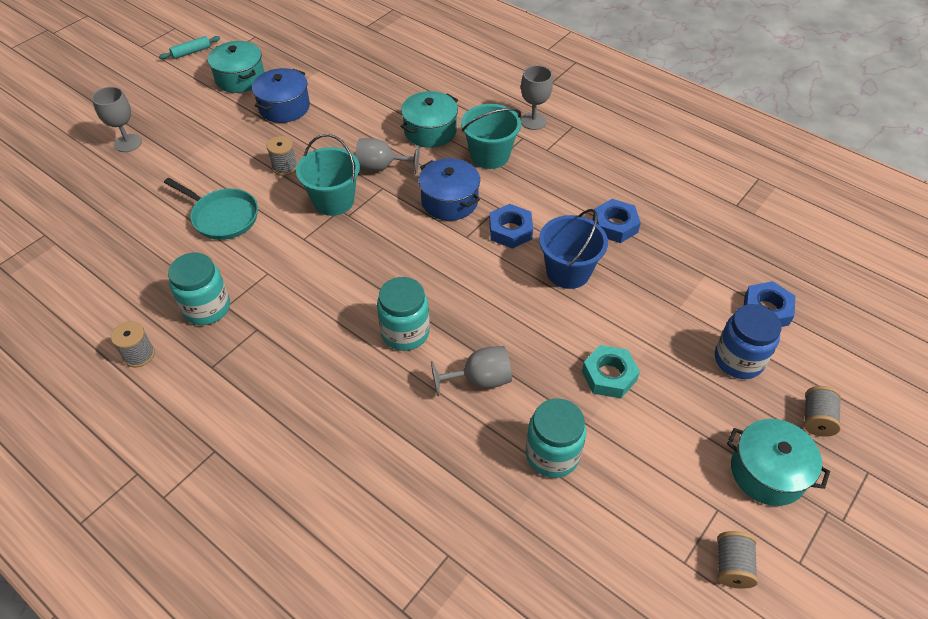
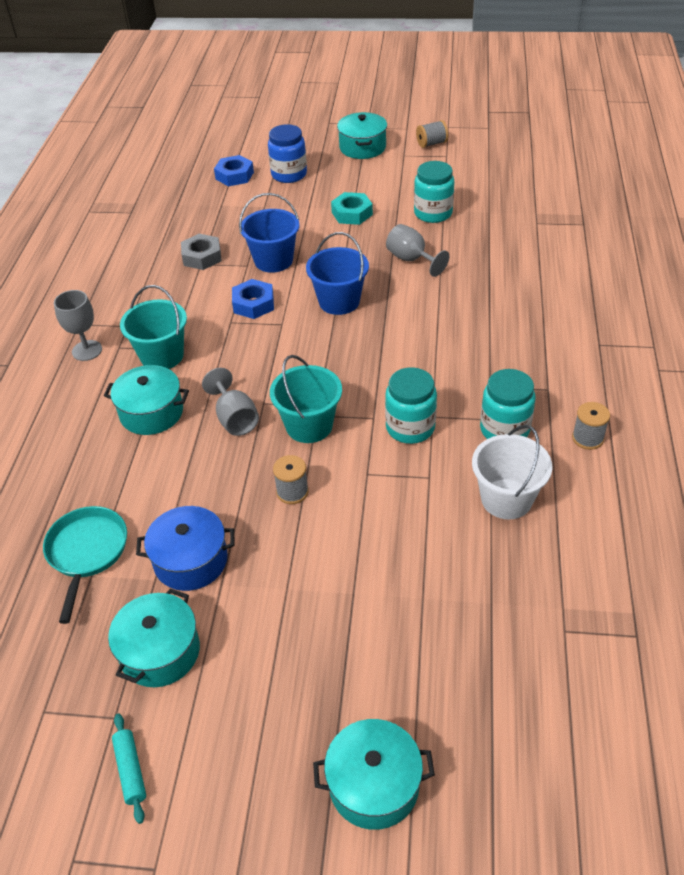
camera: 120 degrees left, 5 degrees down
(81, 119) = (374, 784): none -> turquoise pot
(128, 143) = (372, 678): grey goblet -> none
(153, 268) = (506, 499): none -> white bucket
(191, 52) = (130, 770): turquoise rolling pin -> turquoise rolling pin turned 45 degrees clockwise
(222, 217) = (401, 493): turquoise pan -> turquoise pan (87, 552)
(405, 332) = (409, 309): turquoise jar -> turquoise jar (410, 427)
(449, 201) = (246, 352): blue pot -> none
(462, 288) = (339, 301): none -> blue bucket
(615, 225) = (202, 257): blue nut -> grey nut
(816, 419) = (308, 142): grey spool -> none

